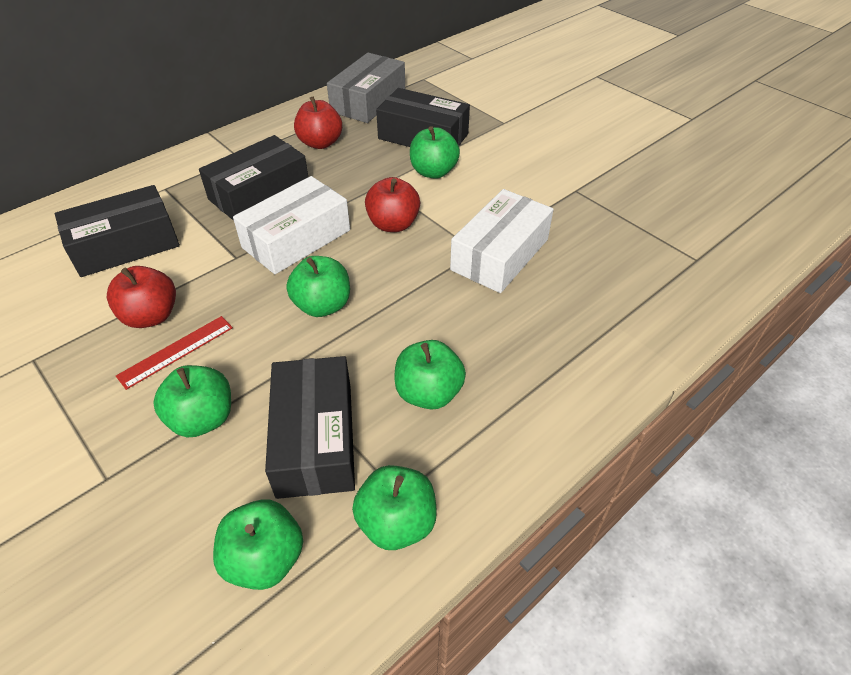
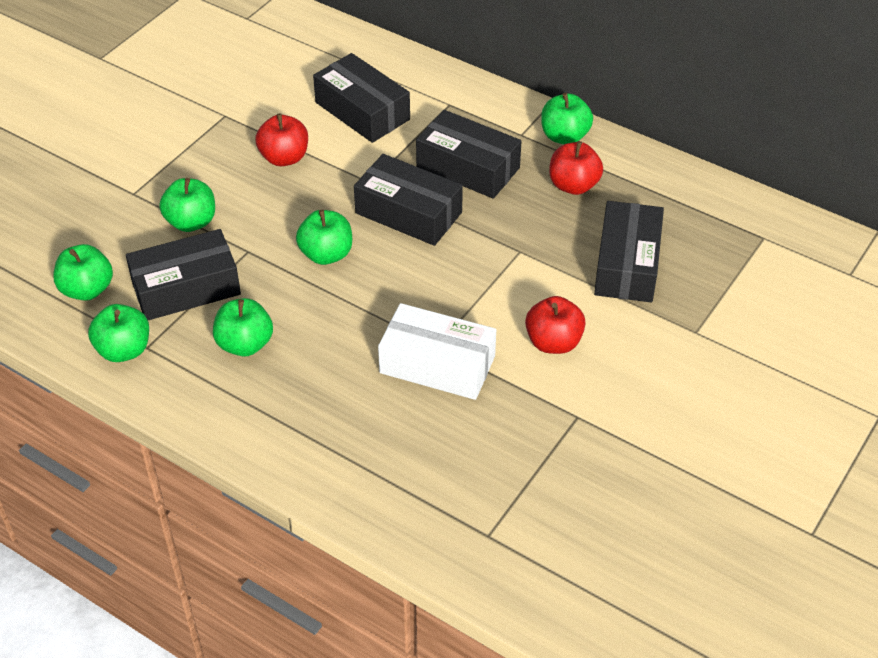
camera: 75 degrees right, 0 degrees up
(176, 351) = (251, 185): red ruler -> none
(296, 239) = (408, 213): white box -> black box
(368, 101) = (681, 201): grey box -> none
(393, 224) = (455, 275): red apple -> red apple (553, 342)
(433, 172) = (559, 287): green apple -> green apple (564, 136)

